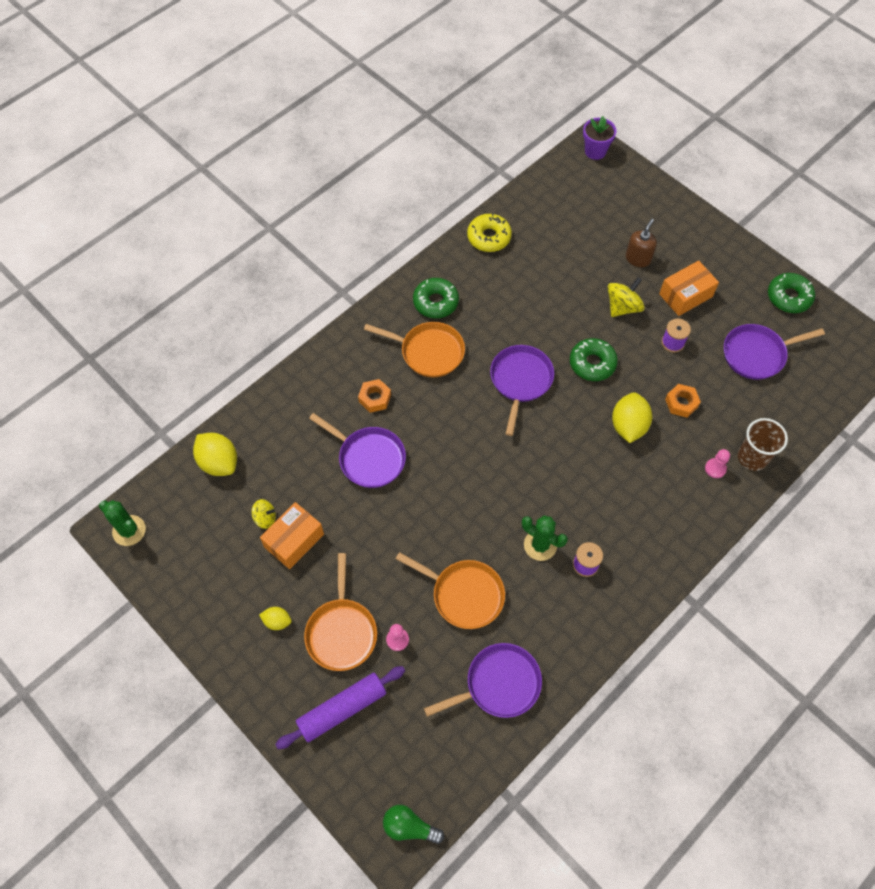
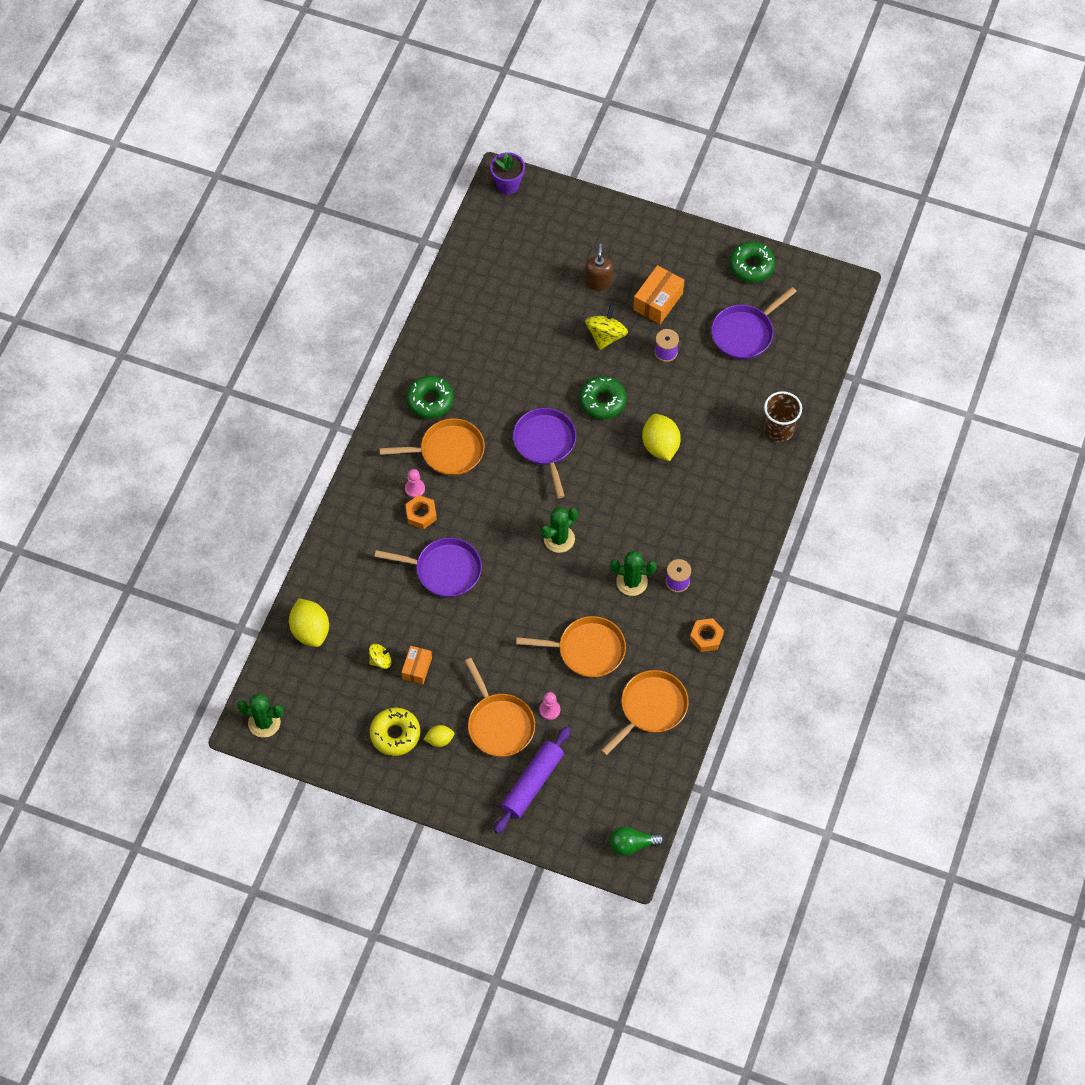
camera: 25 degrees left, 0 degrees up
(219, 462) = (310, 630): yellow lemon -> yellow lemon turned 45 degrees clockwise
(294, 540) = (417, 668): orange box -> orange box, size x0.64
(489, 237) = (448, 316): yellow donut -> yellow donut (395, 734)
(490, 474) = (559, 539): none -> green cactus
(498, 684) = (651, 708): purple pan -> orange pan
(681, 403) = (697, 406): orange nut -> orange nut (706, 637)
(715, 468) = (751, 453): pink pawn -> pink pawn (415, 489)

